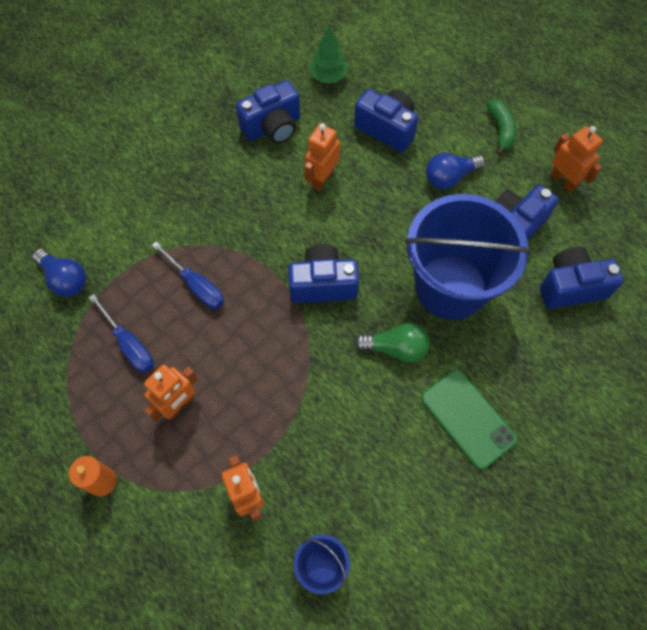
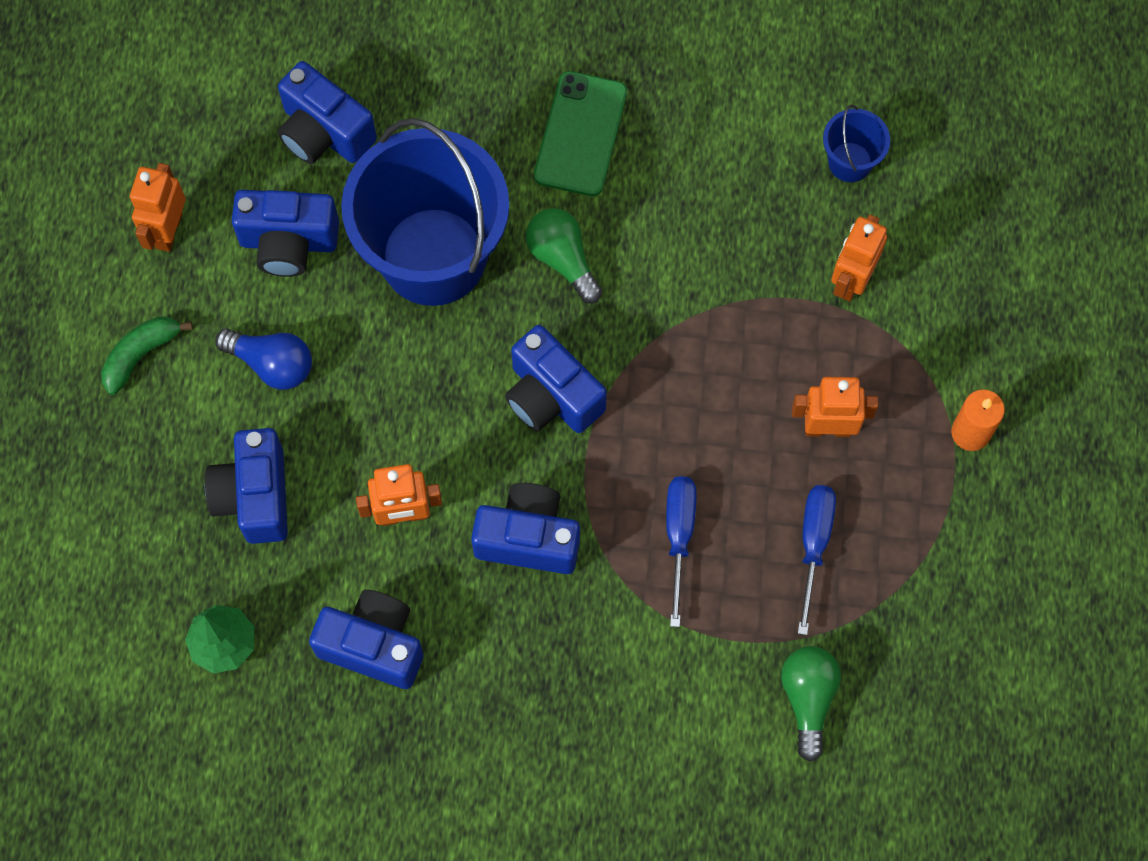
camera: 130 degrees left, 5 degrees up
(65, 279) = (808, 699): blue light bulb -> green light bulb
(260, 221) = (528, 538): none -> blue camera

